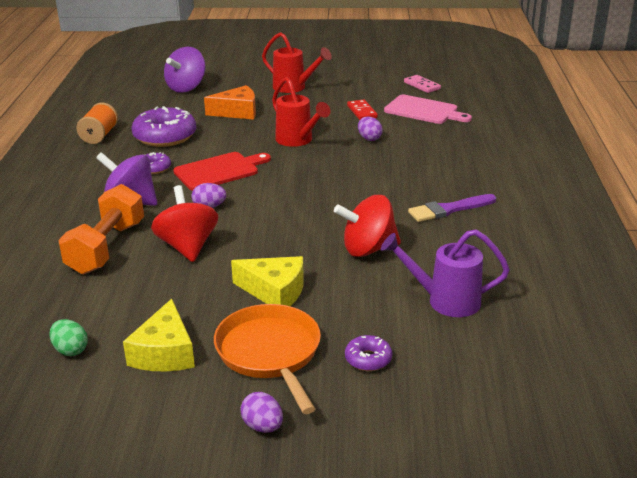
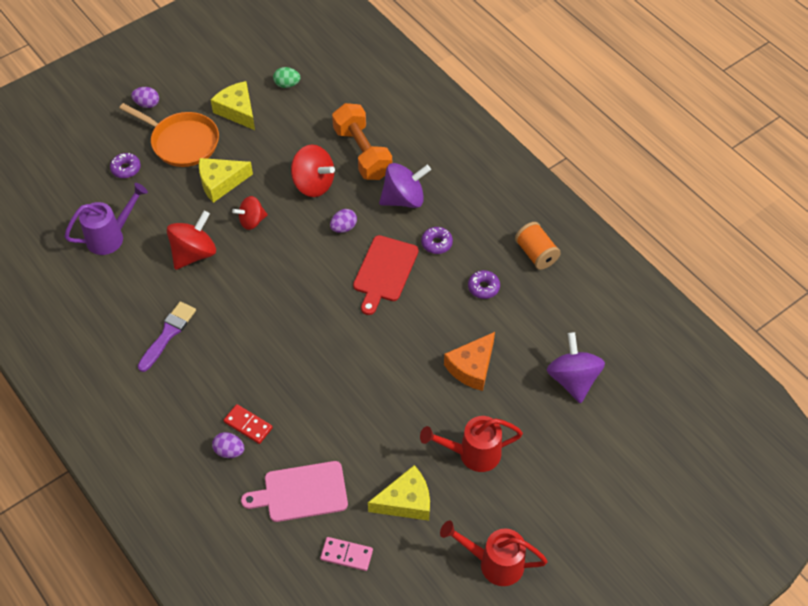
camera: 140 degrees right, 25 degrees up
(165, 136) = (483, 287): purple donut -> purple donut, size x0.49
(283, 247) = (252, 221): none -> red spinning top
(297, 140) = (369, 355): red watering can -> red watering can (494, 563)
(360, 88) = (406, 501): none -> yellow cheese
(362, 112) = (359, 448): red domino -> red domino (248, 425)
(369, 138) = (310, 400): purple egg -> purple egg (229, 451)

